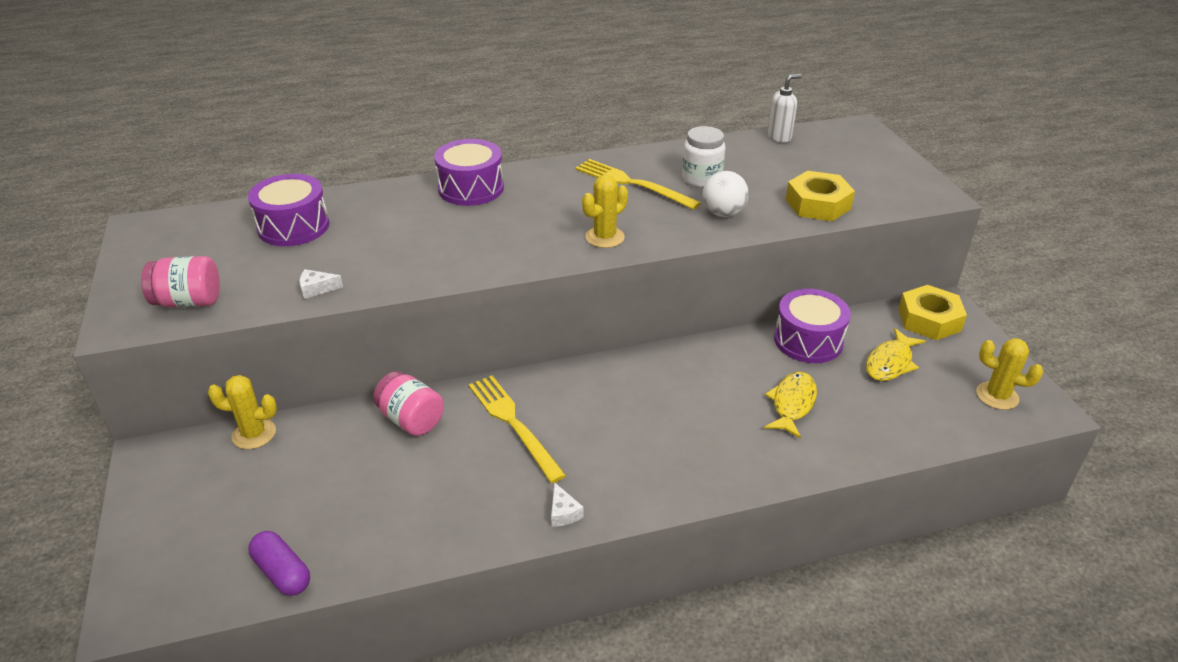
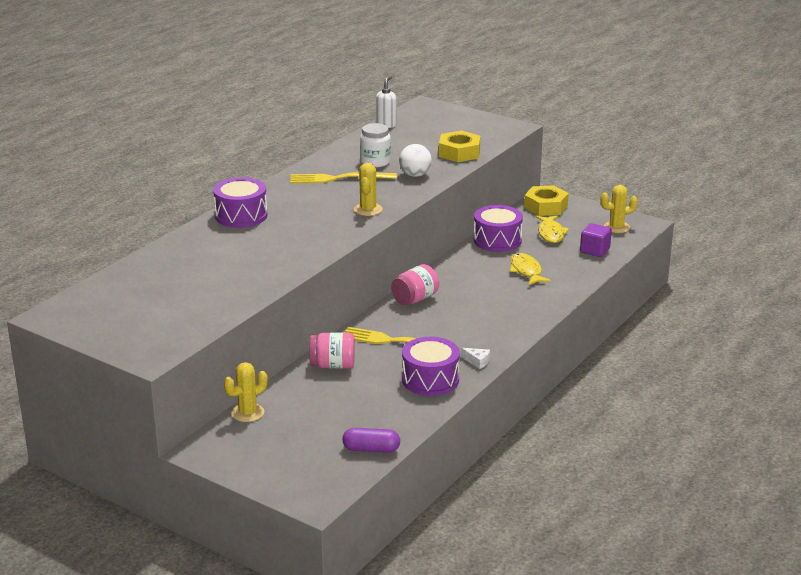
camera: 40 degrees left, 10 degrees down
(189, 301) = (171, 332): pink jar -> pink jar (415, 299)
(293, 226) = (161, 275): purple drum -> purple drum (430, 379)
(316, 289) = (241, 295): white cheese -> none
(923, 418) = (595, 251): none -> purple cube

